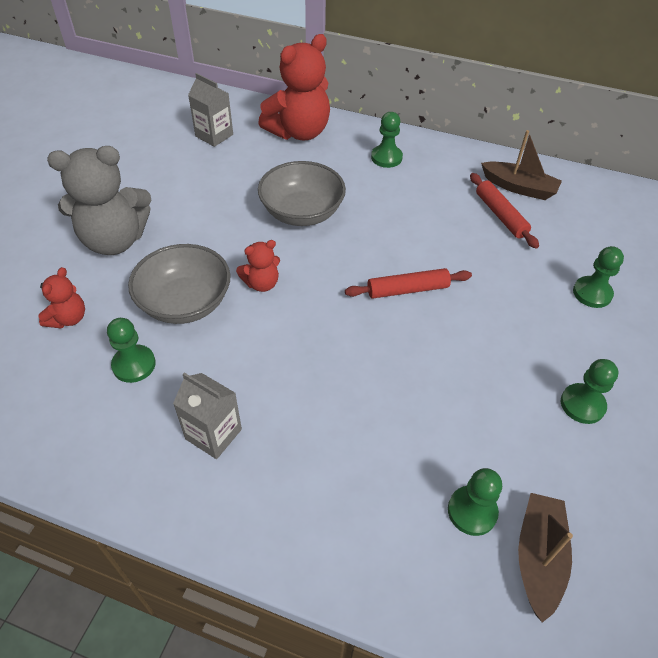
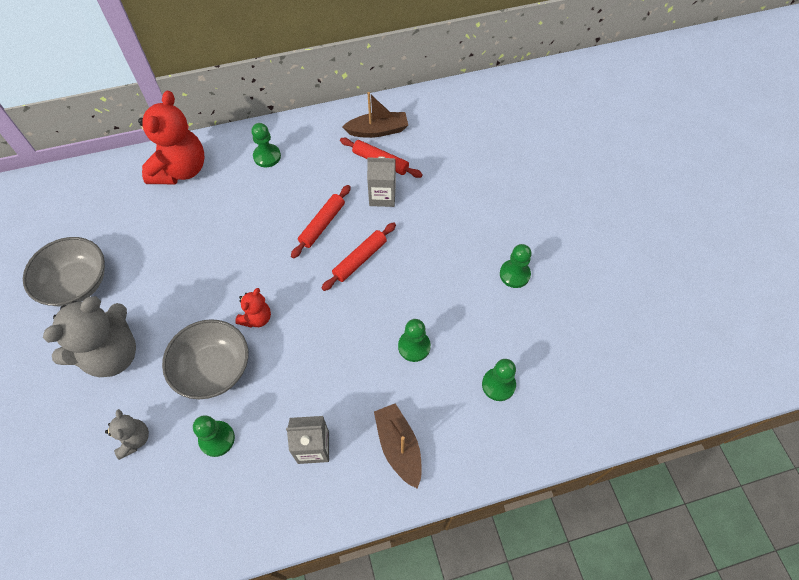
camera: 35 degrees left, 10 degrees up
(68, 318) = (134, 439): red teddy bear -> grey teddy bear
(214, 135) = (112, 212): grey carton -> grey carton (382, 196)
(302, 212) = (240, 242): grey bowl -> grey bowl (77, 283)
(393, 239) = (322, 224): none -> red rolling pin
(538, 558) = (548, 386): brown boat -> brown boat (399, 447)
(592, 293) = (474, 190): green pawn -> green pawn (414, 346)

